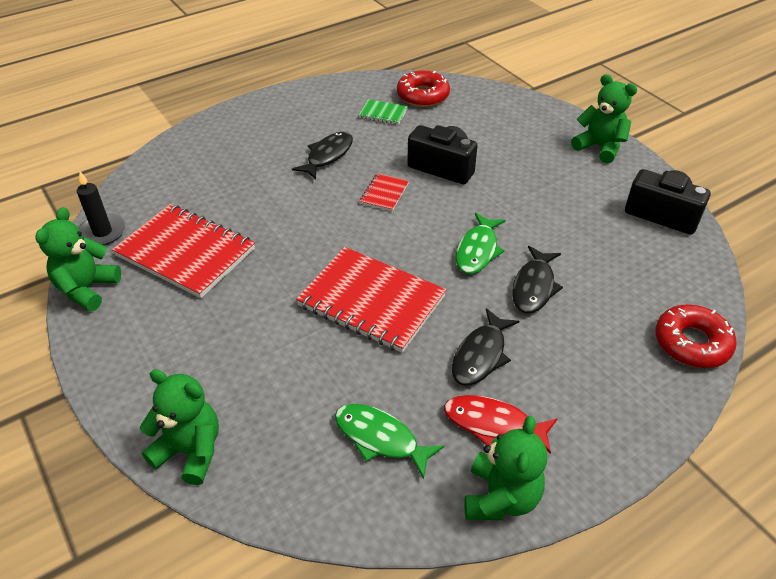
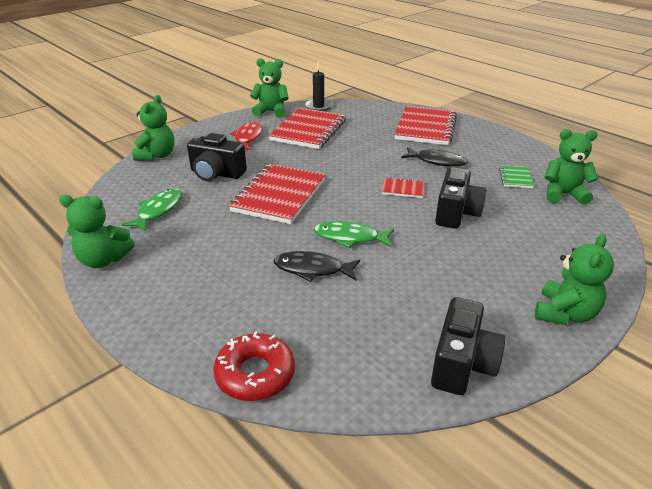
camera: 80 degrees right, 10 degrees down
(234, 145) = (426, 128): none -> red notebook
(287, 367) = (216, 173): none -> black camera
(423, 95) = (563, 194): red donut -> green teddy bear
(481, 355) = (231, 245): black fish -> none
(493, 424) = (165, 254): red fish -> red fish (247, 137)

